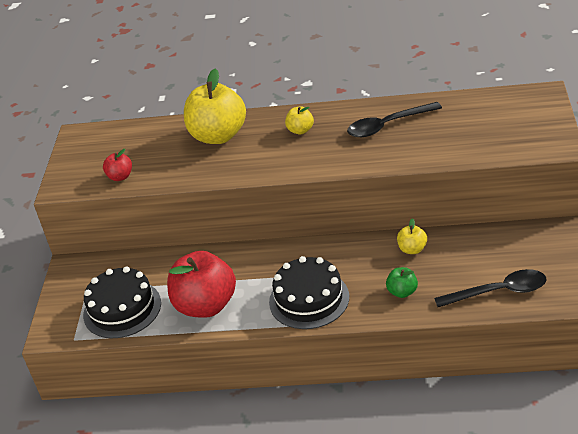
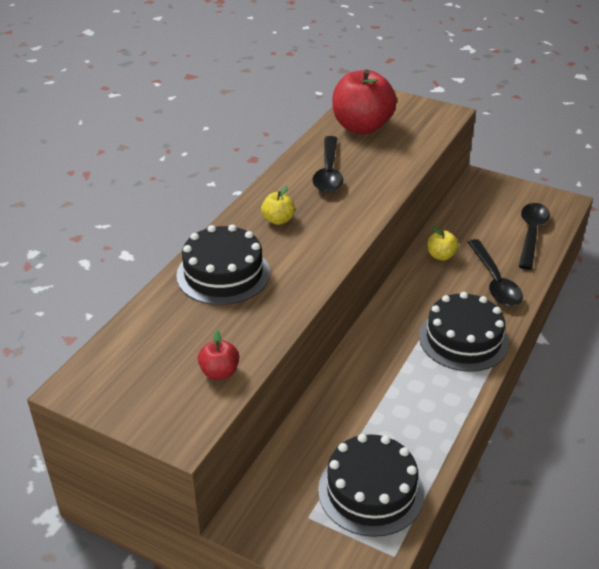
camera: 70 degrees left, 0 degrees up
(206, 306) = (418, 416): red apple -> red apple (362, 127)
(218, 136) = (223, 274): yellow apple -> black cake
(402, 292) = (495, 281): green apple -> black spoon

